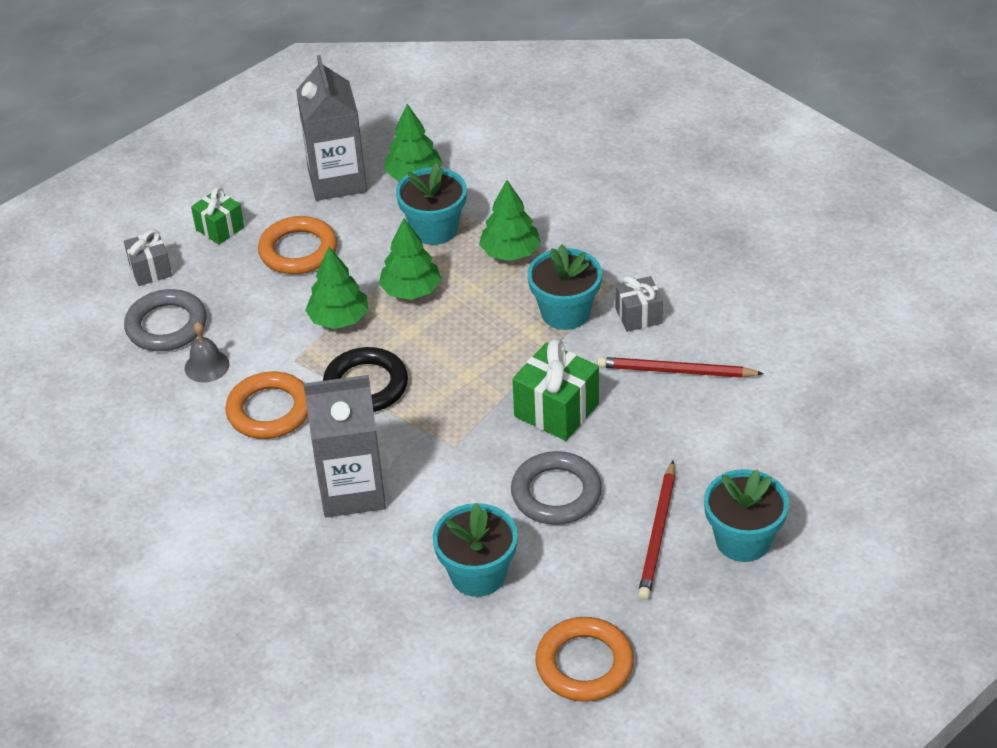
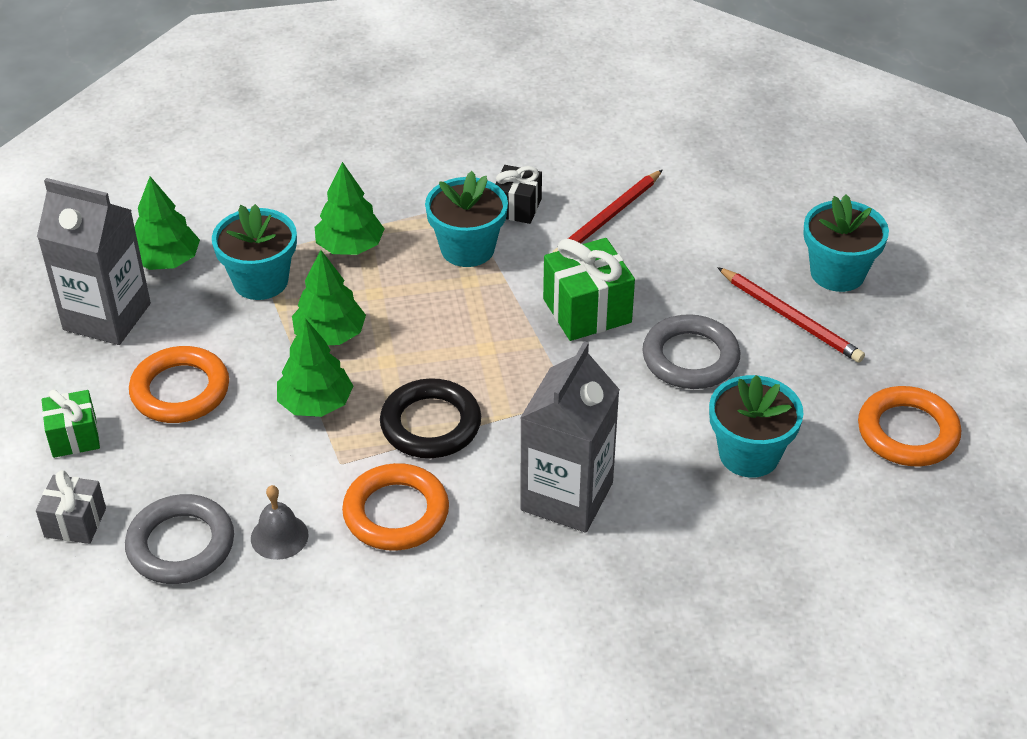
camera: 60 degrees left, 0 degrees up
(638, 315) = (517, 207): grey gift -> black gift

